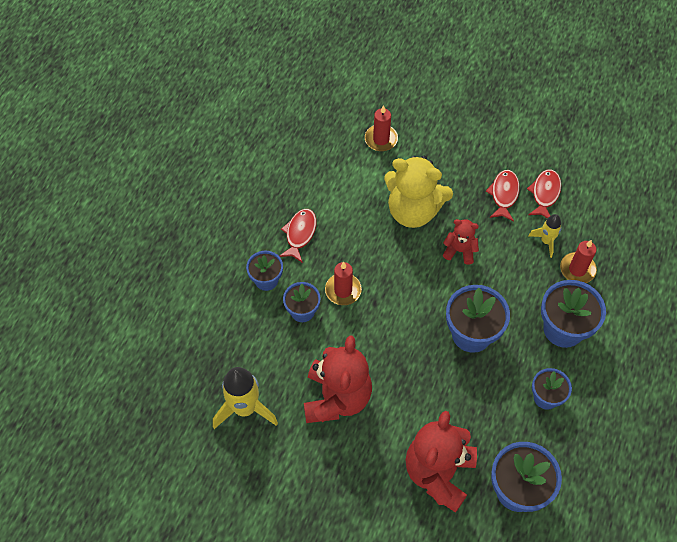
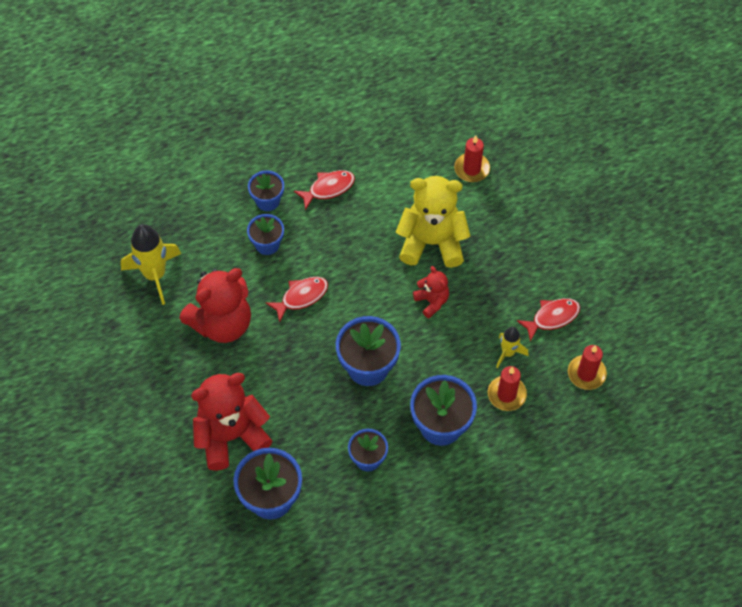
camera: 45 degrees right, 0 degrees up
(343, 290) = (312, 255): red candle -> red candle (586, 373)
(413, 211) = (432, 242): yellow teddy bear -> yellow teddy bear turned 120 degrees clockwise
(504, 194) = (518, 290): red fish -> red fish (301, 297)

